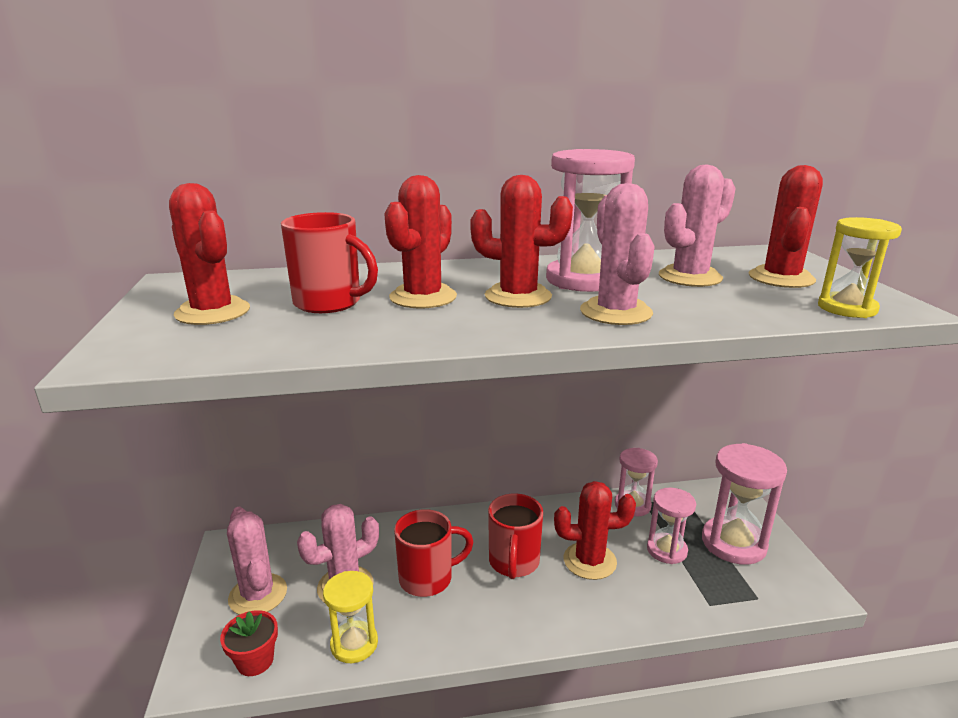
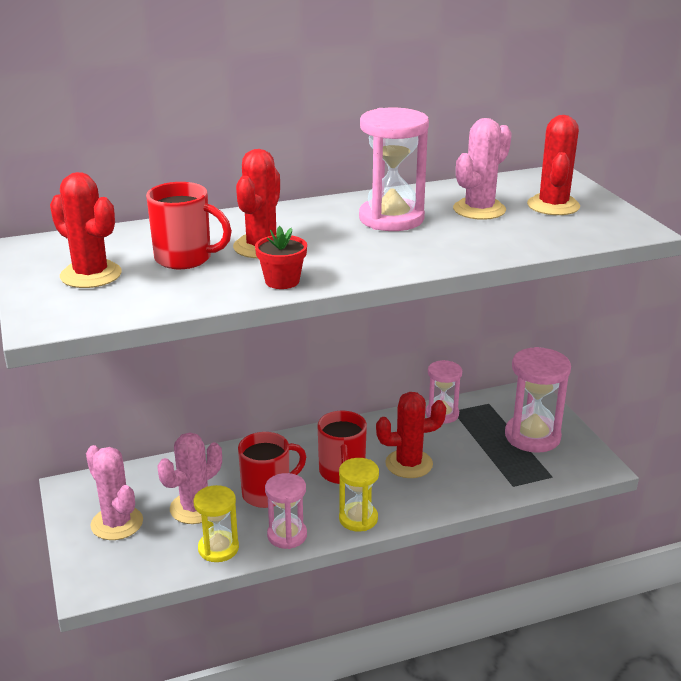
camera: 10 degrees left, 5 degrees up
(255, 661) = (136, 570): red flower pot -> red flower pot (282, 281)
(518, 296) = (341, 240): red cactus -> none
(615, 312) = (422, 250): pink cactus -> none
(666, 550) = (475, 448): pink hourglass -> pink hourglass (287, 535)
(847, 308) = (599, 233): yellow hourglass -> yellow hourglass (358, 519)

